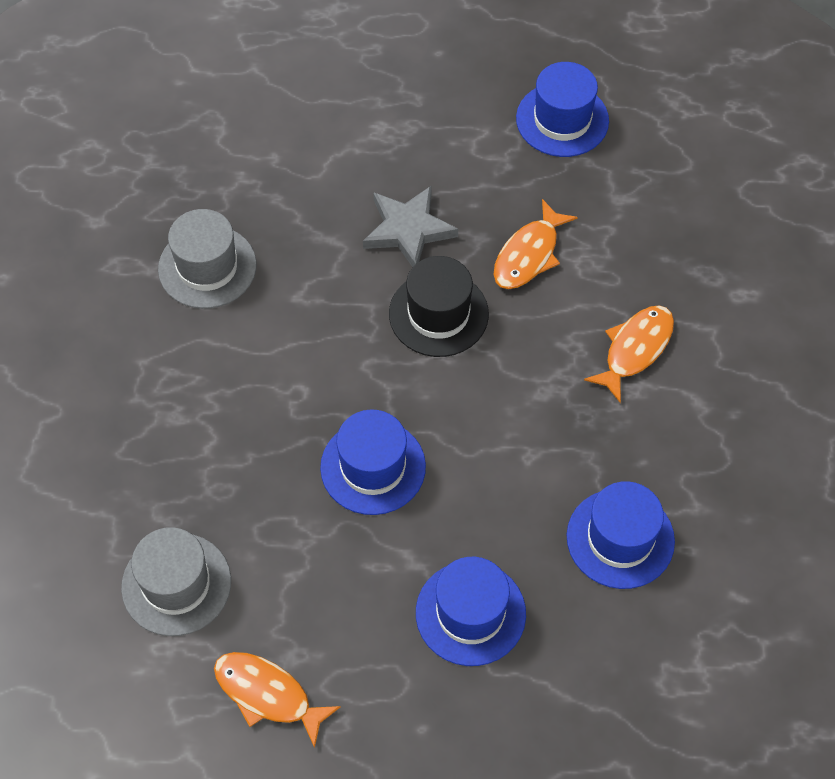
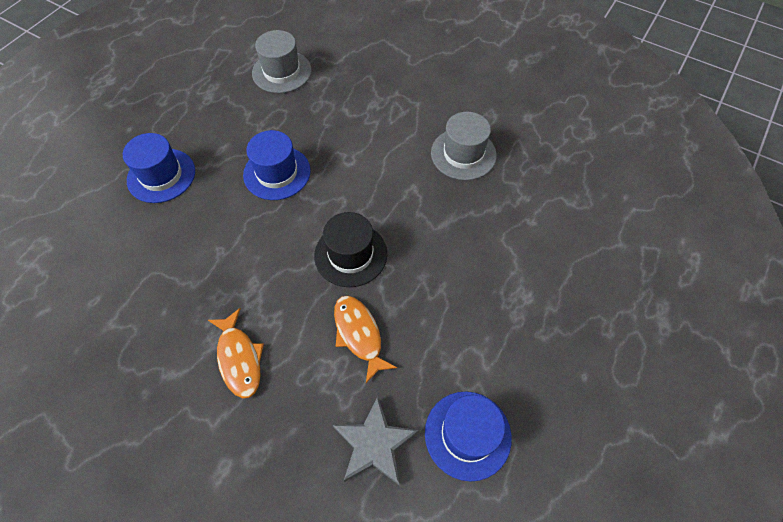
camera: 120 degrees right, 0 degrees up
(268, 695) = (200, 82): orange fish -> none
(408, 230) = (426, 270): grey star -> grey star (374, 444)
(620, 538) = (132, 269): blue hat -> none

